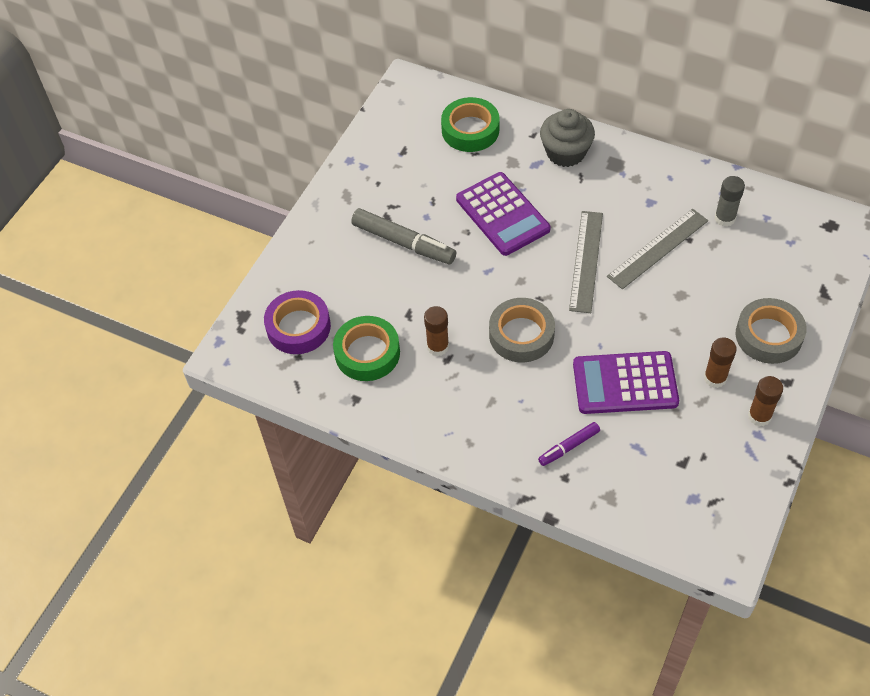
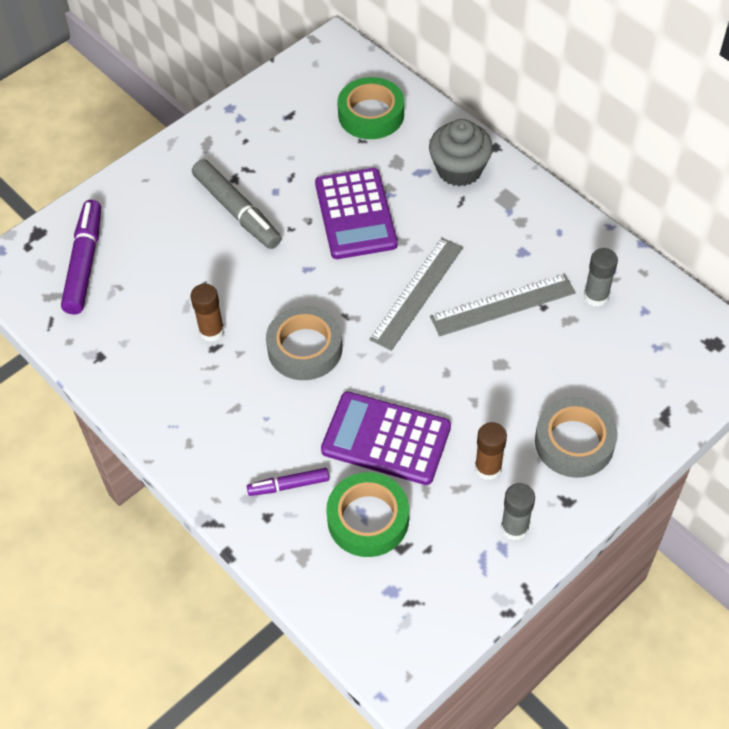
camera: 20 degrees right, 0 degrees up
(298, 327) = (84, 263): purple tape -> purple marker
(367, 353) = (137, 313): green tape -> green tape (368, 519)
(759, 416) = (514, 527): brown glue stick -> grey glue stick

